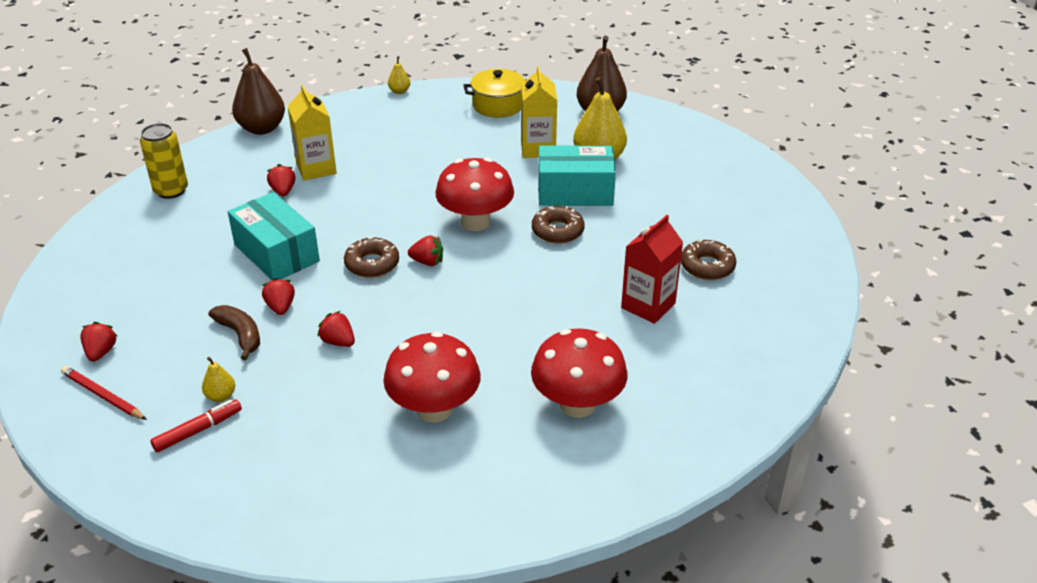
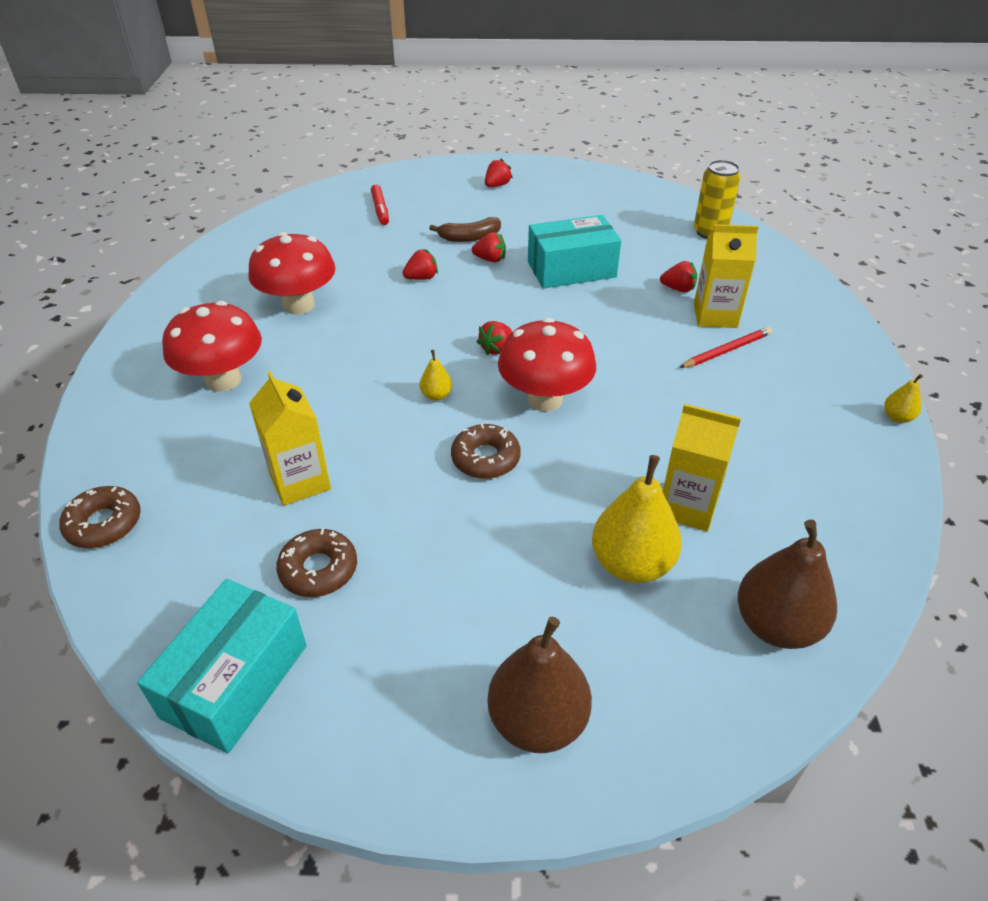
camera: 115 degrees right, 5 degrees up
(101, 352) = (497, 185): red strawberry -> red strawberry turned 75 degrees counterclockwise
(103, 395) = (449, 183): red pencil -> red pencil (726, 351)
(221, 396) = (406, 221): yellow pear -> yellow pear (436, 395)
(262, 128) = (819, 296): brown pear -> brown pear (537, 721)
(372, 264) = (517, 316): brown donut -> brown donut (104, 524)
(498, 105) = (832, 505): yellow pot -> none
(575, 192) = (559, 505): turquoise box -> turquoise box (235, 680)
(648, 305) = (300, 481): red carton -> yellow carton

